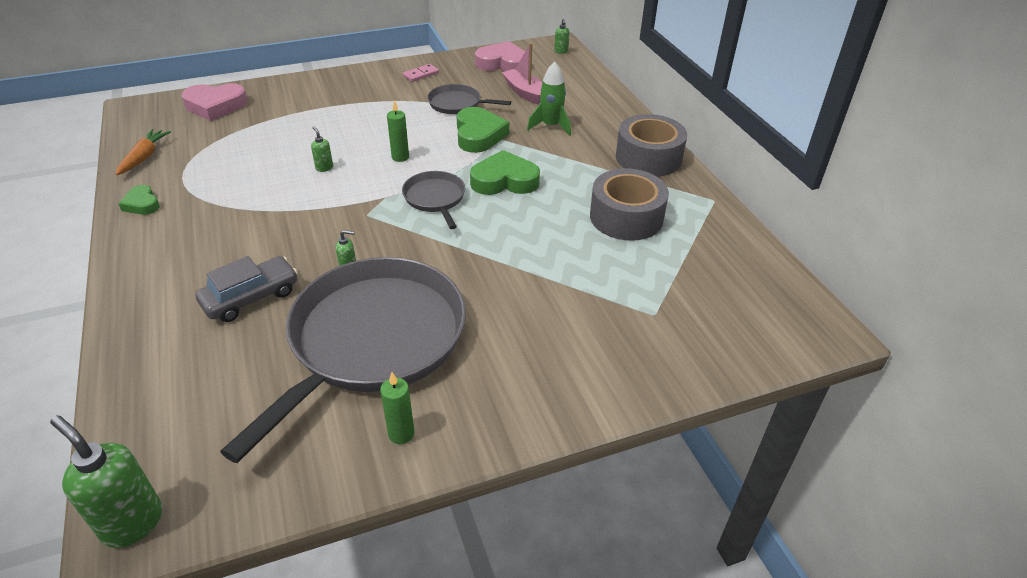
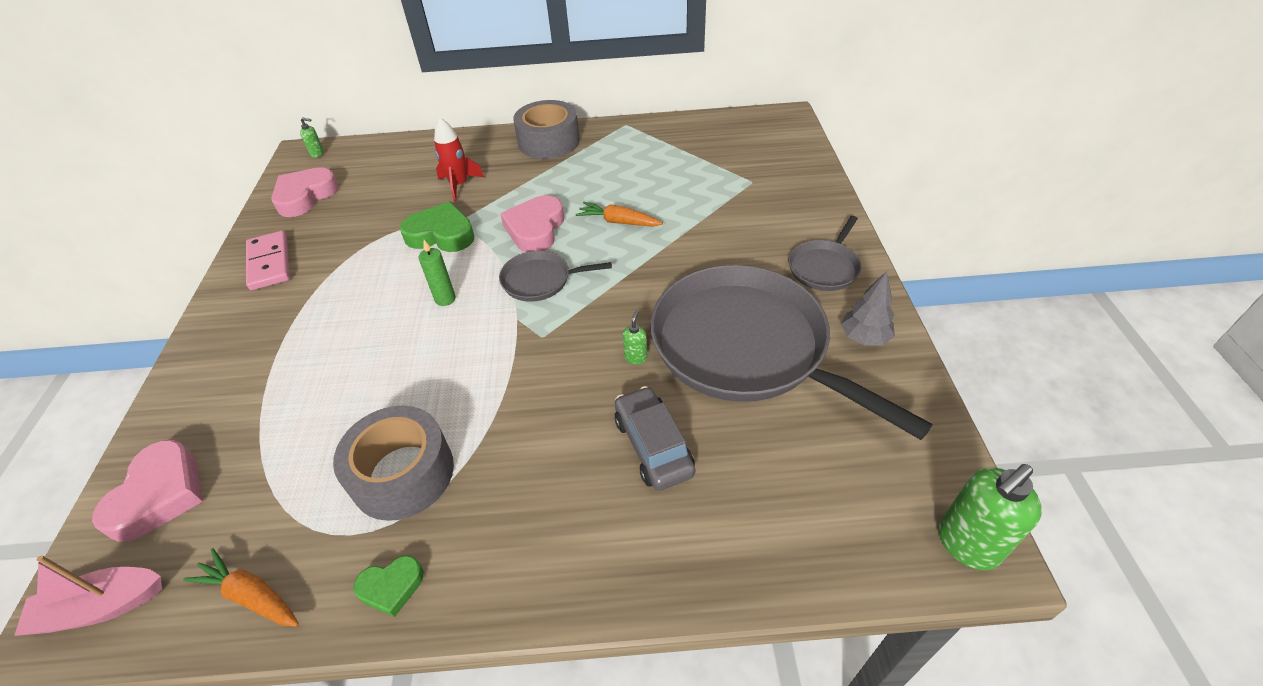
camera: 70 degrees left, 5 degrees up
(324, 168) = (425, 368): green soap dispenser -> none
(401, 434) = (864, 338): green candle -> grey tree
(421, 74) = (269, 263): pink domino -> pink domino, size x1.72
(457, 104) = (365, 242): grey pan -> grey pan (824, 267)
(504, 180) = (535, 229): green heart -> pink heart
(525, 93) = (382, 191): pink boat -> pink boat (102, 607)
(534, 227) = (619, 222): none -> orange carrot
(550, 126) = (459, 185): green rocket -> red rocket
(626, 217) = (628, 170): grey tape -> grey tape (403, 473)

